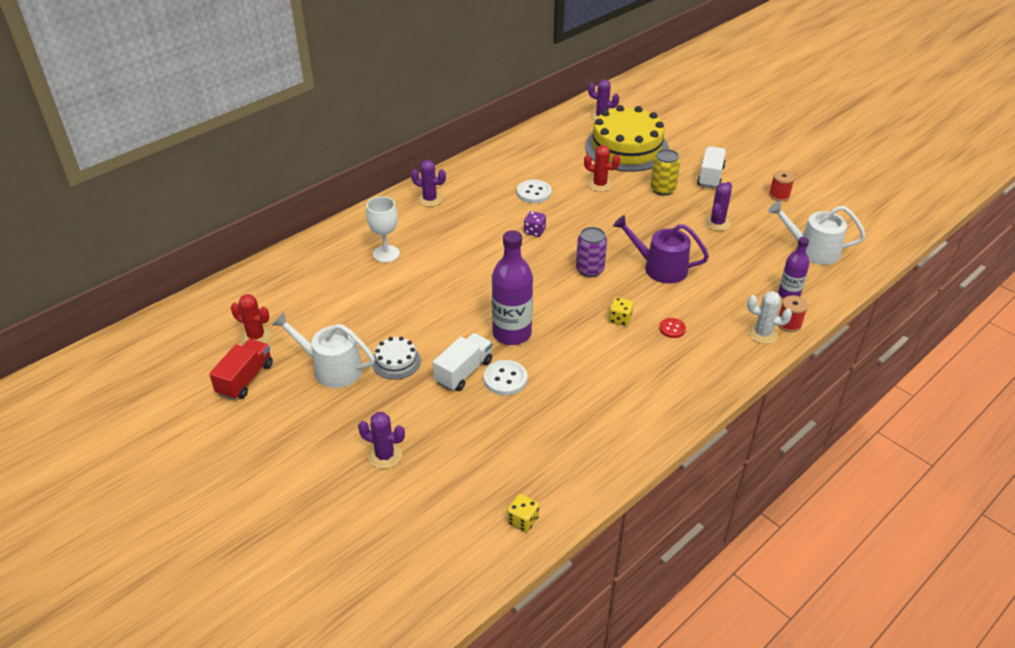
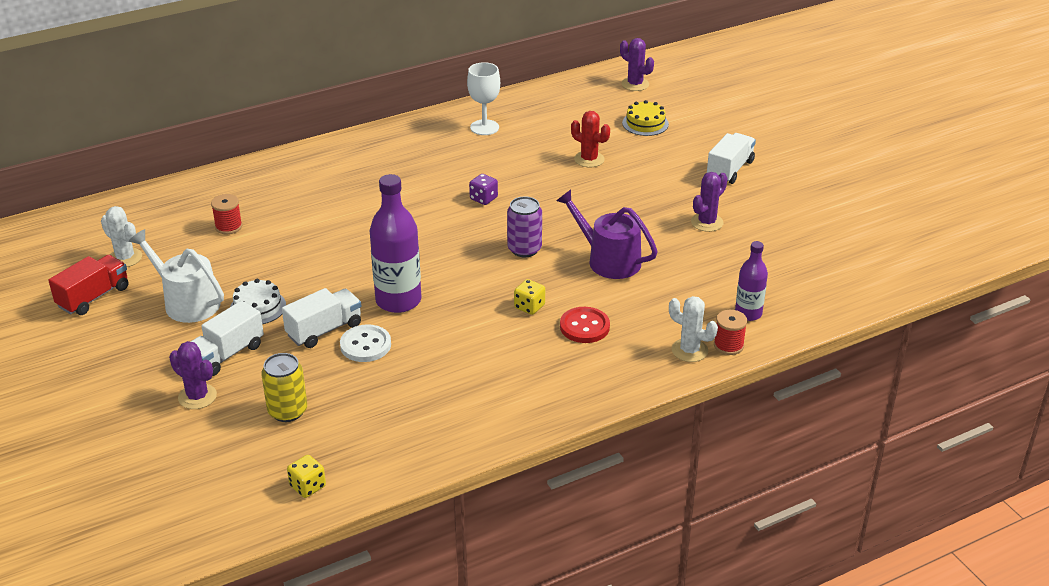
camera: 15 degrees right, 5 degrees down
(256, 337) = (125, 258): red cactus -> white cactus
(386, 254) = (304, 197): white goblet -> white goblet (484, 127)
(391, 410) = (227, 354): none -> white truck
(430, 199) = (383, 147): purple cactus -> none
(534, 193) = (506, 157): white button -> none
(626, 148) = (645, 123): yellow cake -> yellow cake, size x0.44
(662, 189) = (662, 175): yellow can -> yellow can (287, 411)
(672, 329) = (584, 327): red button -> red button, size x1.59
(779, 195) = (803, 203): red spool -> red spool (228, 227)
(812, 250) = (808, 270): white watering can -> none

